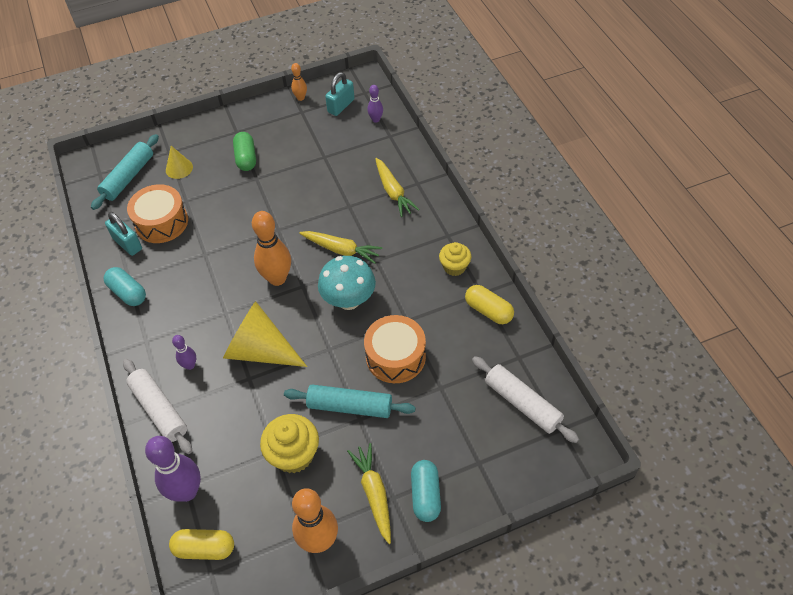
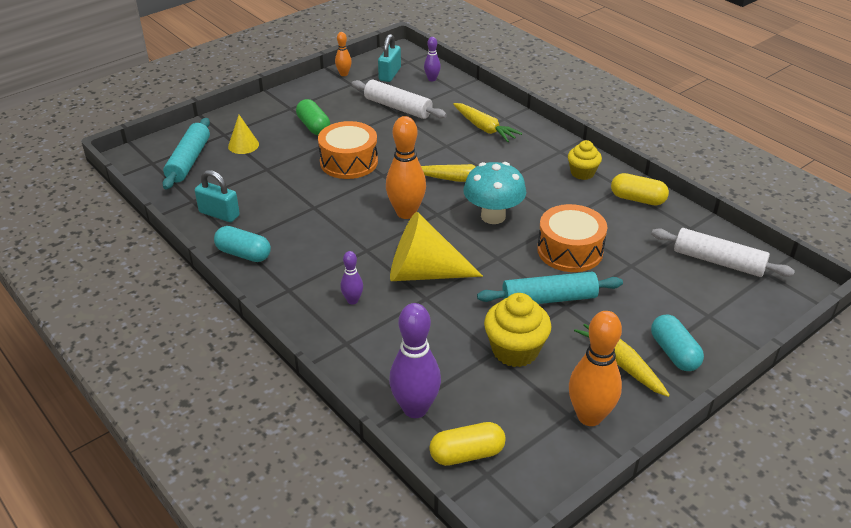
camera: 20 degrees left, 15 degrees down
(159, 410) = (340, 345): white rolling pin -> white rolling pin (398, 107)
(161, 222) = (249, 190): orange drum -> orange drum (349, 162)

